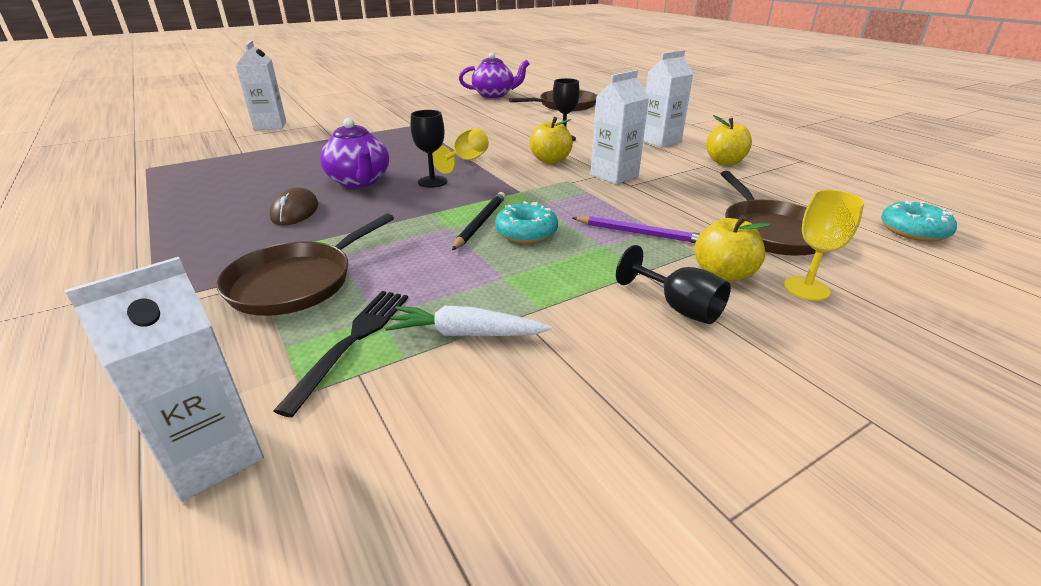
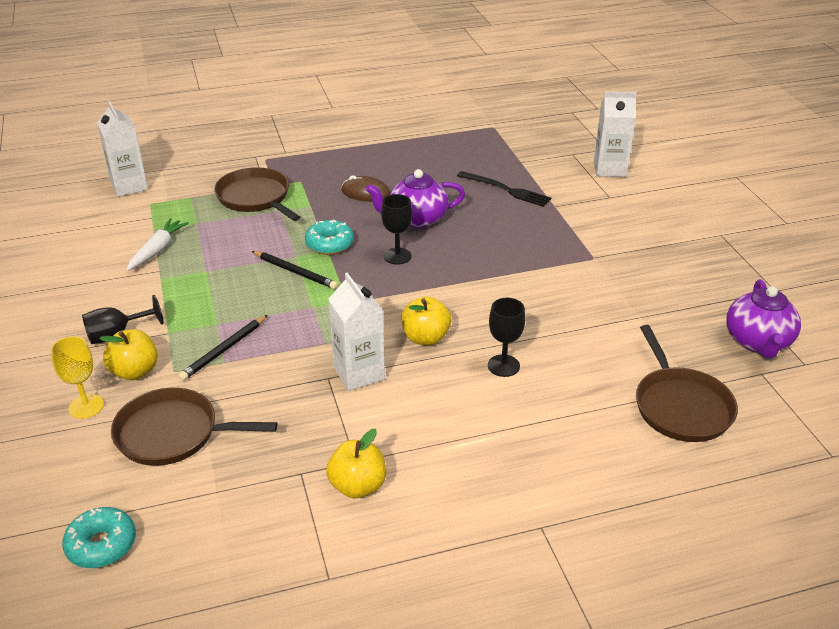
camera: 105 degrees right, 5 degrees up
(352, 342) = (179, 215): black fork -> black fork (506, 190)
(466, 161) = (447, 281): yellow goblet -> none
(526, 232) = (264, 291): turquoise donut -> turquoise donut (329, 244)
(639, 233) = (224, 350): purple pencil -> black pencil
(660, 141) = (464, 455): white carton -> none

